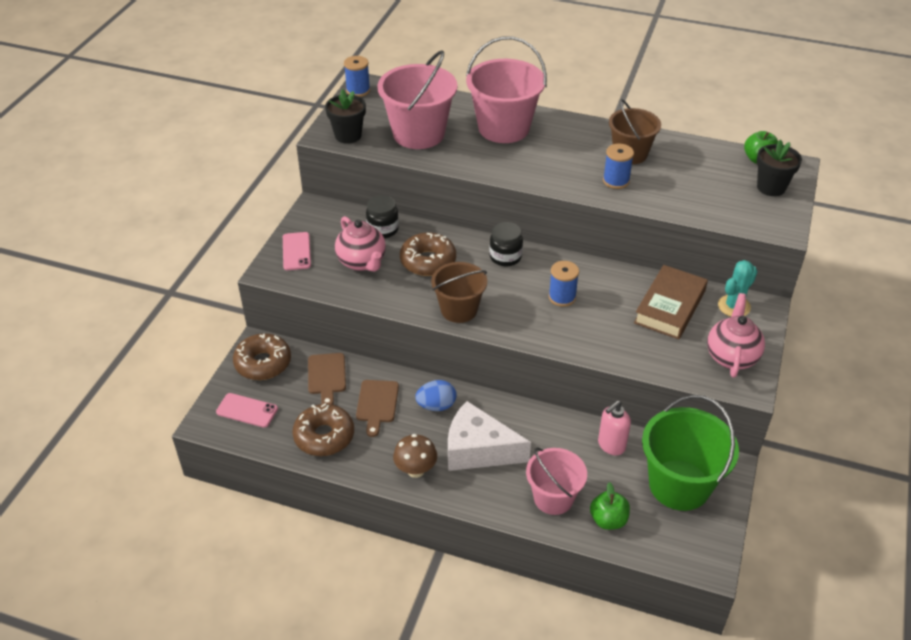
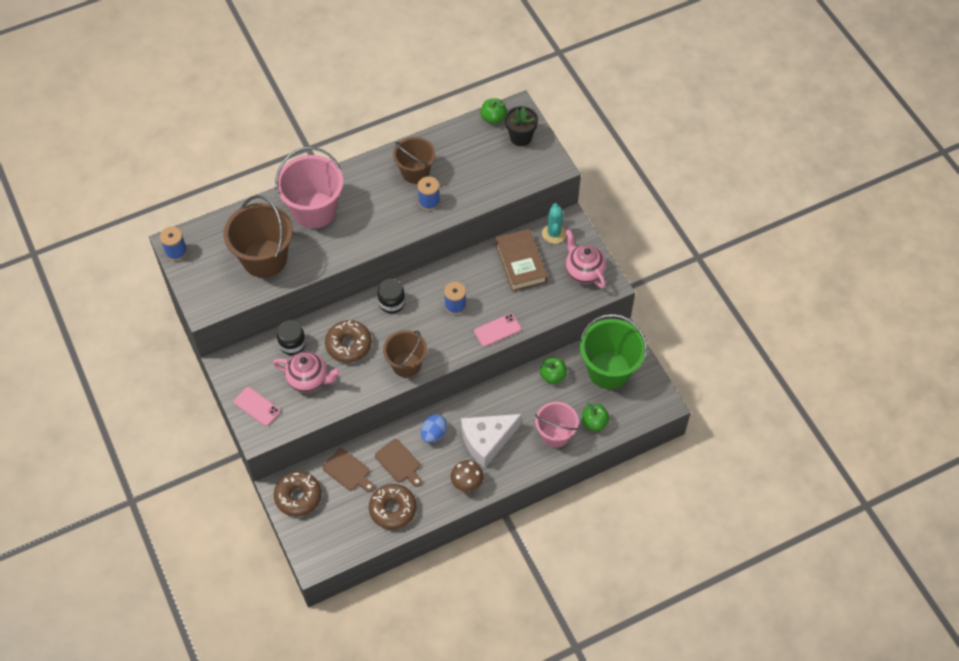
camera: 45 degrees left, 15 degrees up
(247, 410) = (328, 534): pink phone -> pink phone (497, 330)
(348, 135) = (219, 297): black flower pot -> none
(418, 134) = (264, 258): pink bucket -> brown bucket
(611, 445) = (553, 376): pink soap dispenser -> green apple

